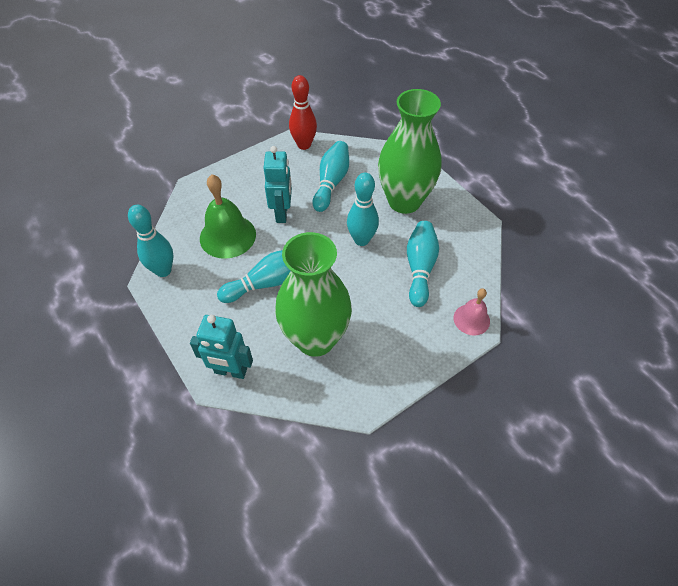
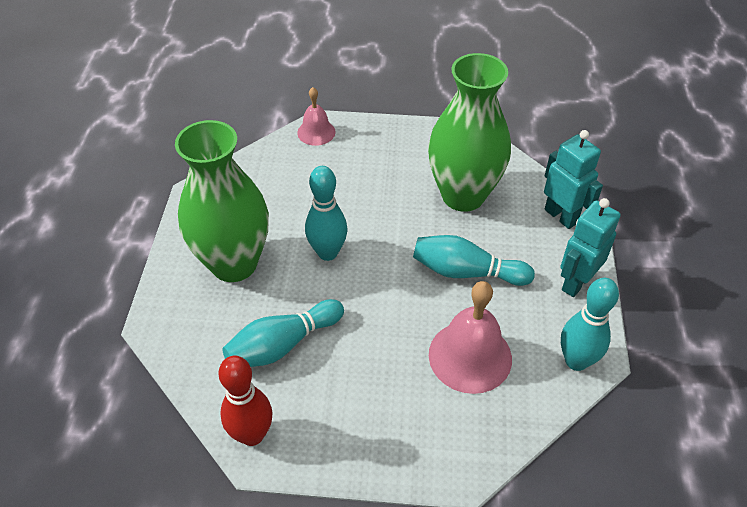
camera: 140 degrees left, 5 degrees down
(227, 236) = (470, 356): green bell -> pink bell
(282, 213) = (381, 343): turquoise robot -> turquoise robot (576, 282)
(420, 268) = (306, 192): turquoise bowling pin -> none

